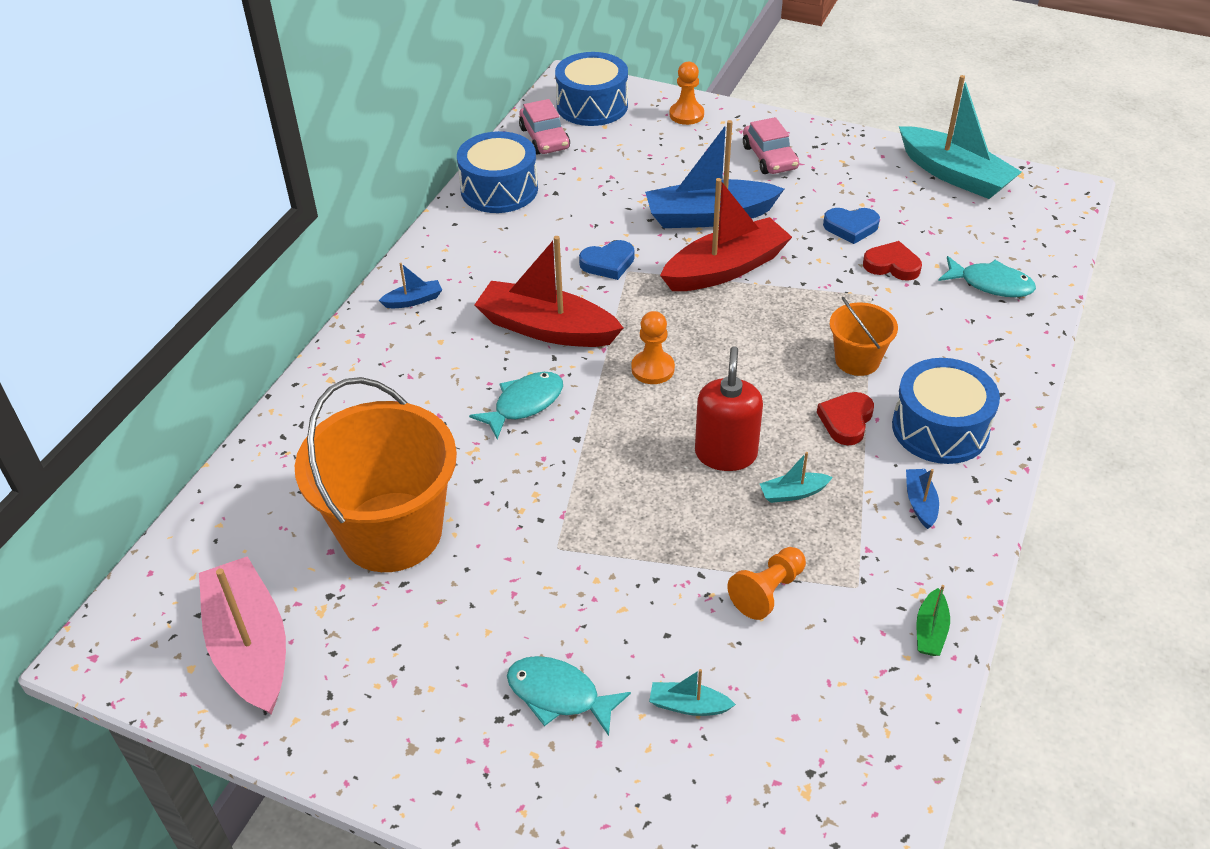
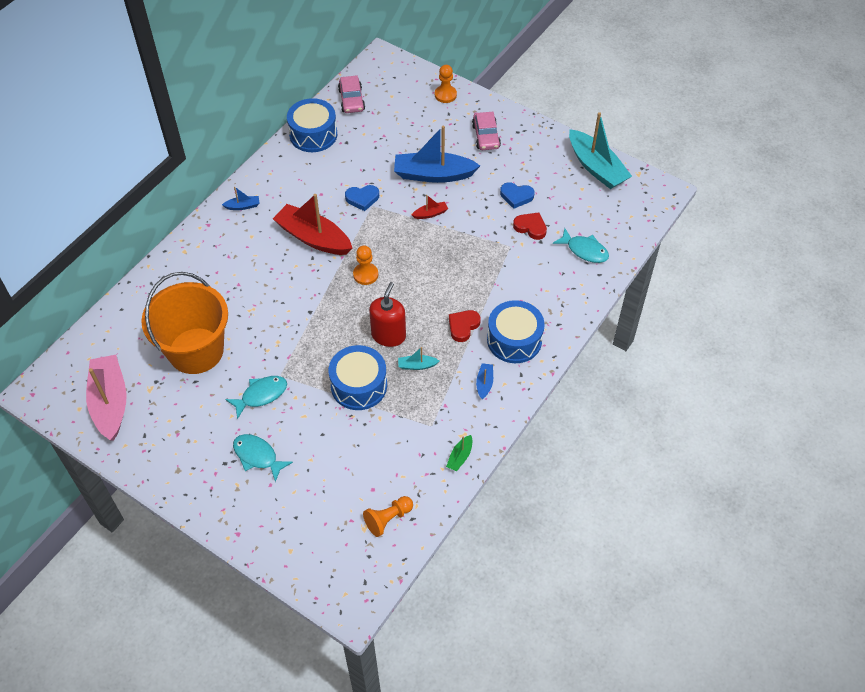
camera: 10 degrees right, 10 degrees up
(524, 404) = (287, 285): turquoise fish -> turquoise fish (261, 395)
(592, 106) = (388, 78): blue drum -> blue drum (359, 385)
(688, 705) = (321, 473): turquoise boat -> none
(726, 269) = (430, 214): red boat -> red boat, size x0.43
(767, 591) = (383, 420): orange pawn -> orange pawn (388, 519)
(857, 360) = (484, 288): orange bucket -> none

